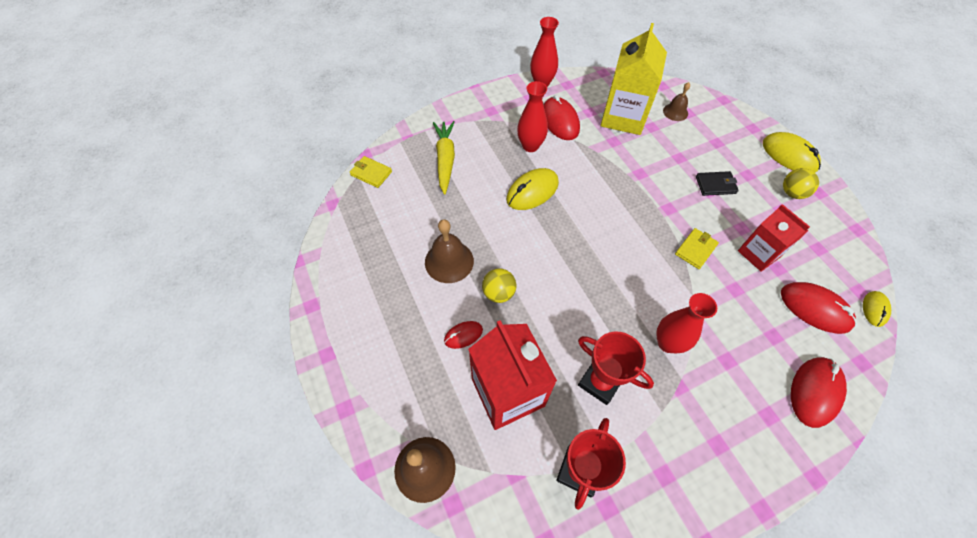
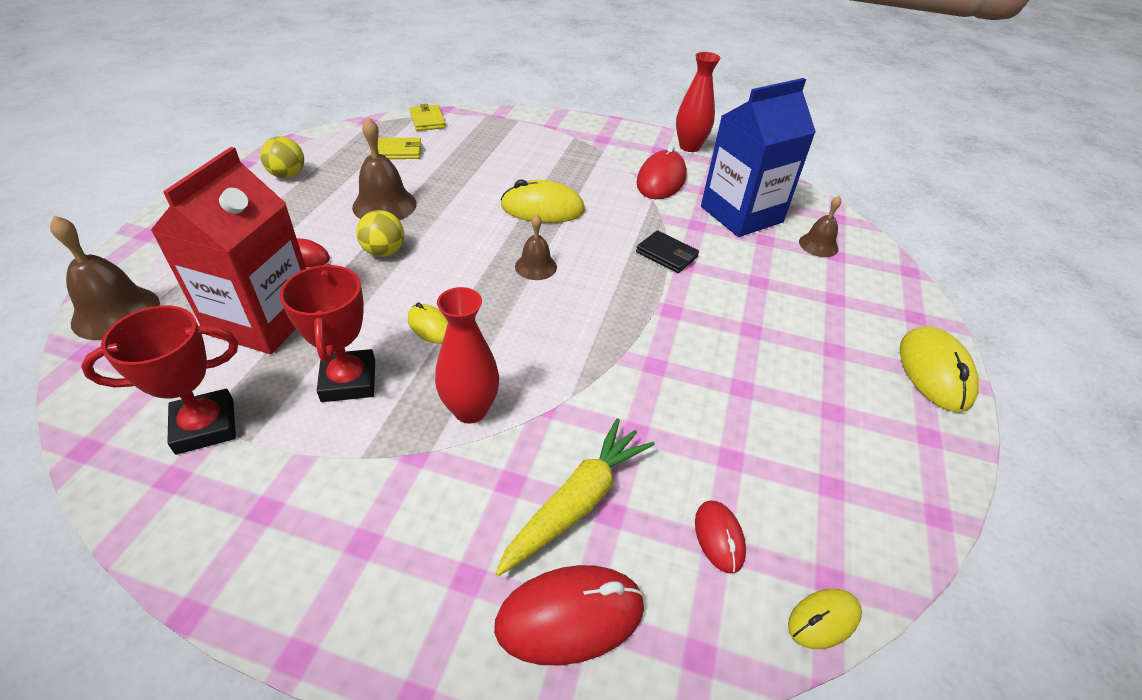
camera: 40 degrees right, 15 degrees down
(445, 160) = (502, 145): yellow carrot -> yellow carrot (576, 503)
(530, 146) = (598, 179): red vase -> none
(582, 234) = (536, 266): none -> brown bell
(589, 316) = (430, 326): none -> yellow mouse
(623, 117) = (741, 214): yellow carton -> blue carton
(695, 249) = (644, 363): yellow wallet -> yellow wallet (399, 151)
(715, 185) = (769, 330): black wallet -> black wallet (666, 254)
(758, 254) = (724, 425): red carton -> none
(792, 193) = (878, 407): yellow ball -> yellow ball (288, 175)
(815, 309) = (719, 537): red mouse -> red mouse, size x0.56

